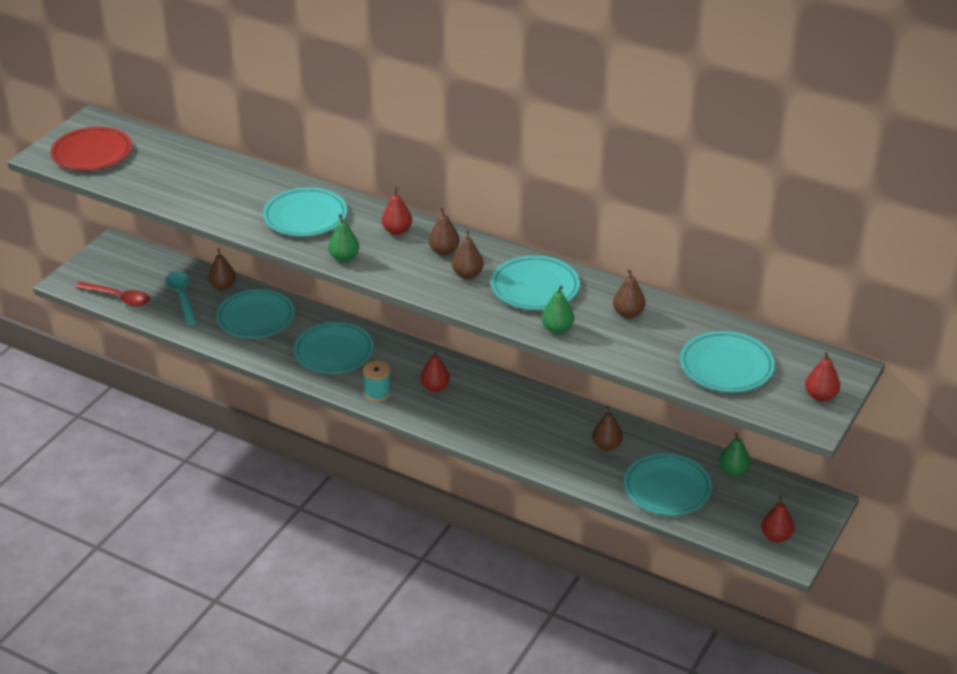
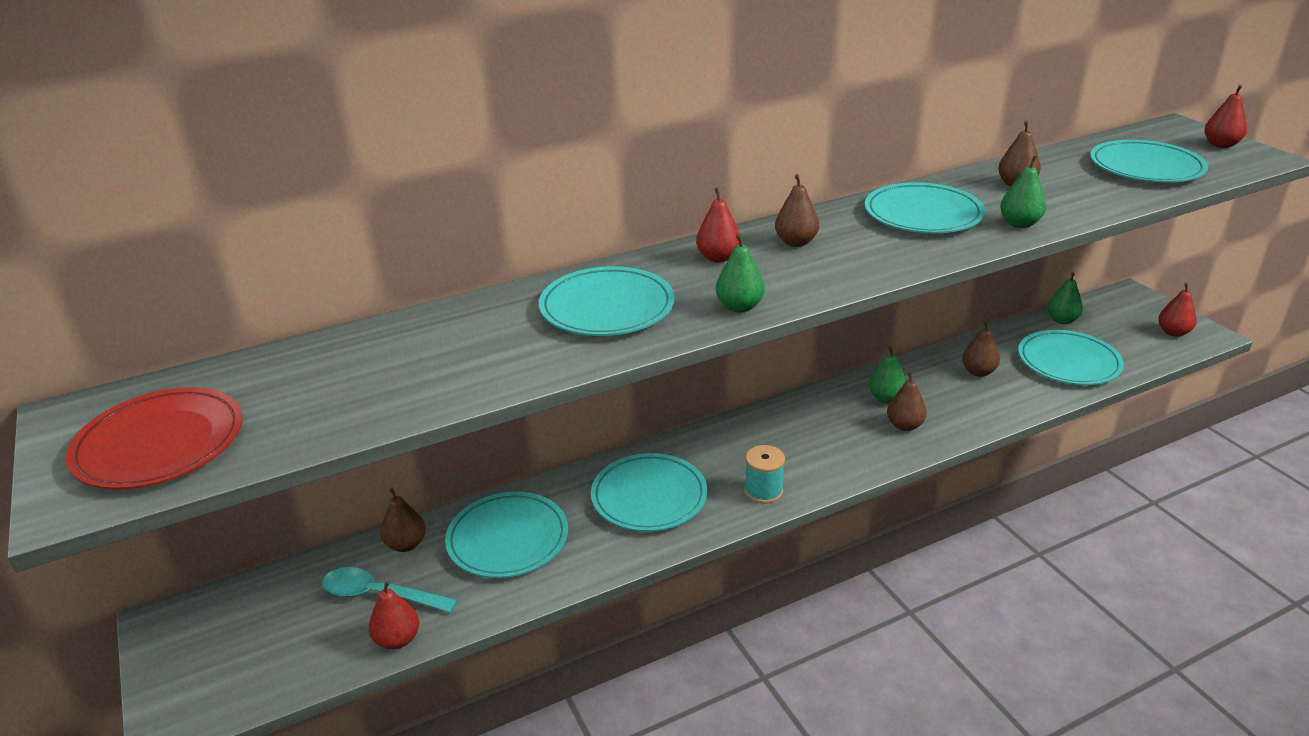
camera: 55 degrees left, 5 degrees down
(118, 298) = (296, 668): red spoon -> none
(435, 387) = (790, 444): red pear -> red pear (397, 639)
(467, 274) = (861, 242): brown pear -> brown pear (904, 425)
(528, 412) = (886, 398): none -> green pear

